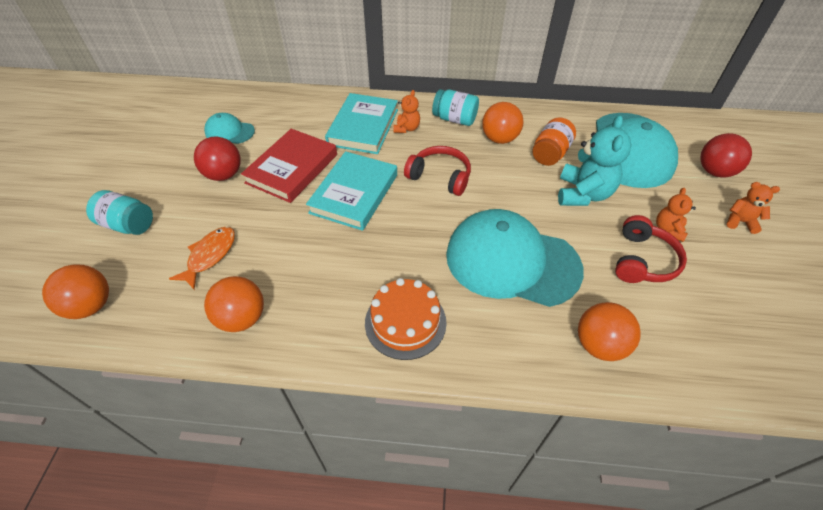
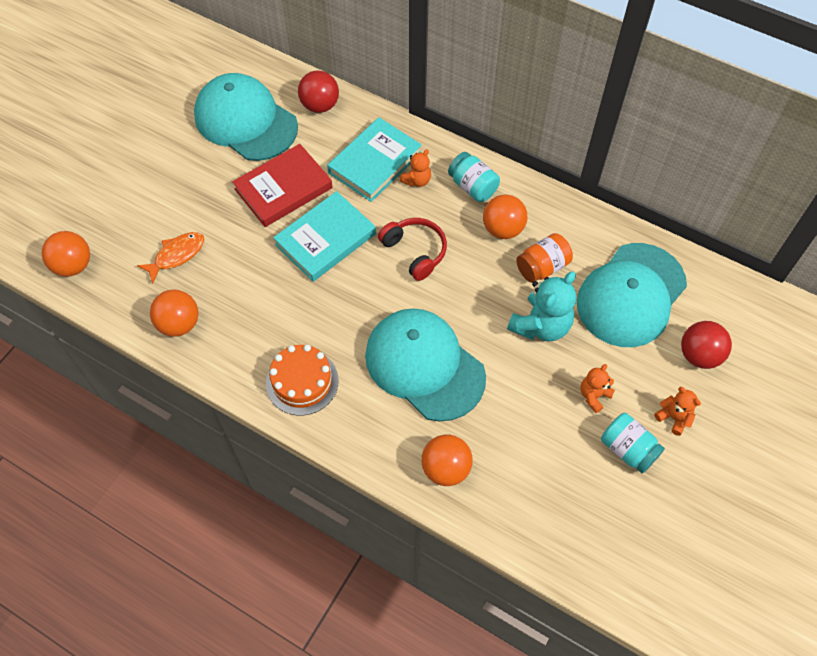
camera: 25 degrees right, 10 degrees up
(128, 225) = (123, 197): turquoise jar -> turquoise jar (628, 449)
(224, 175) = (220, 172): red ball -> red ball (320, 105)
(229, 131) = (245, 121): turquoise cap -> turquoise cap, size x2.13
(643, 260) = (543, 414): red headphones -> none

